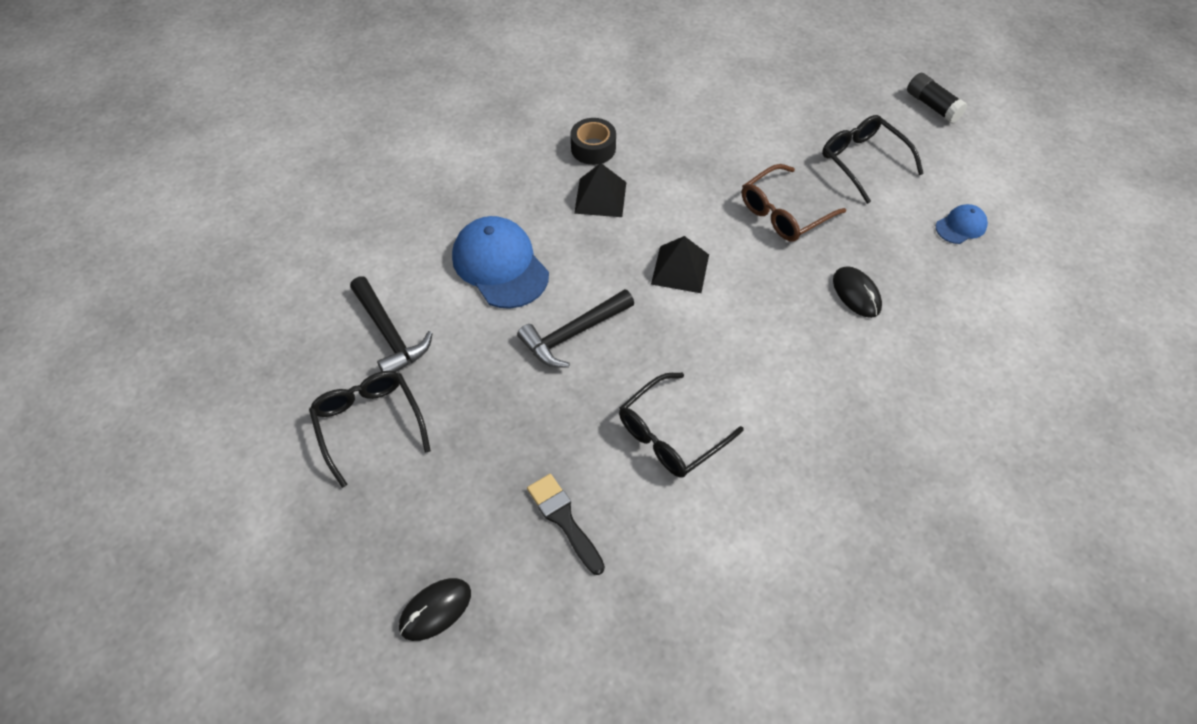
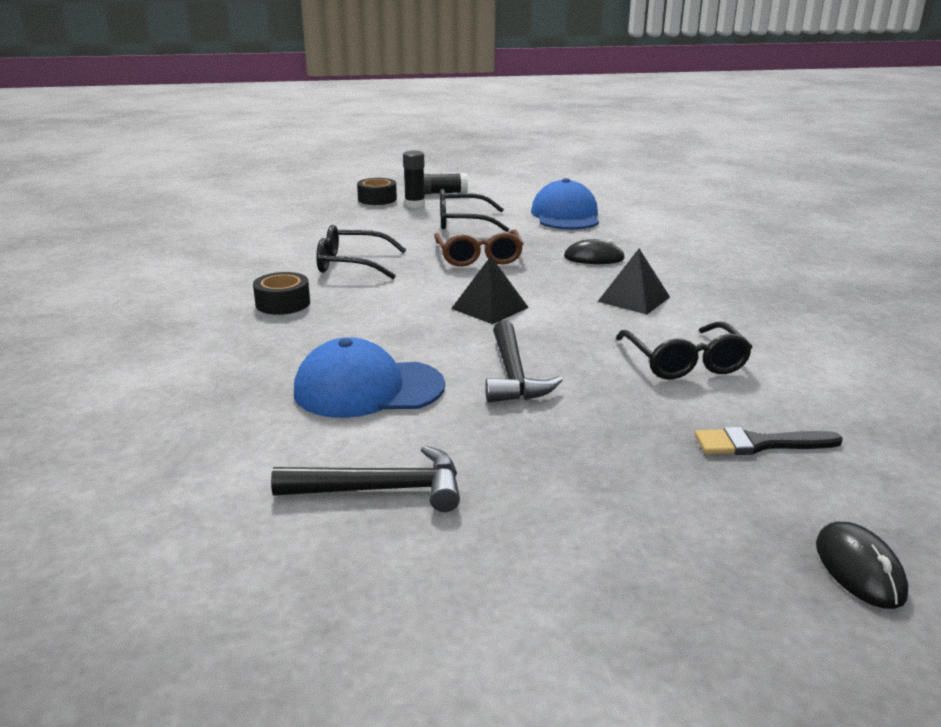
camera: 60 degrees left, 30 degrees down
(369, 425) = (520, 547): black glasses -> black glasses (352, 264)
(600, 197) = (352, 317): black pyramid -> black pyramid (634, 299)
(867, 73) = (377, 199): none -> black tape
(878, 105) = (415, 204): none -> black glue stick
(961, 226) = (565, 215): blue cap -> blue cap, size x2.01

